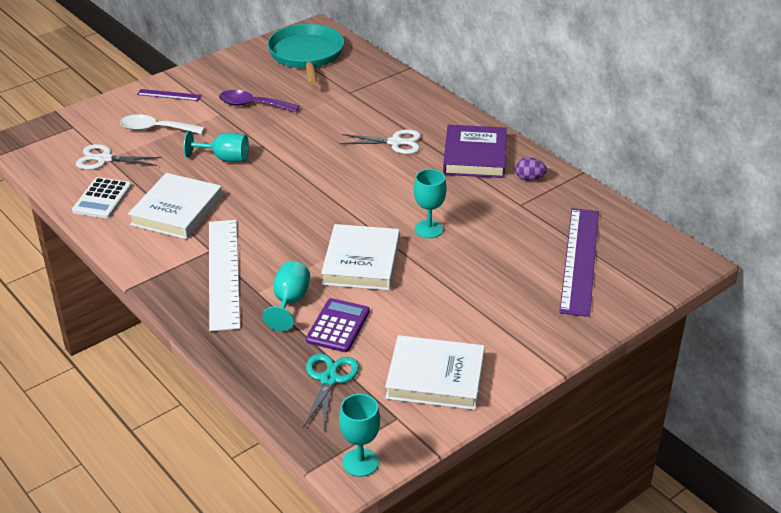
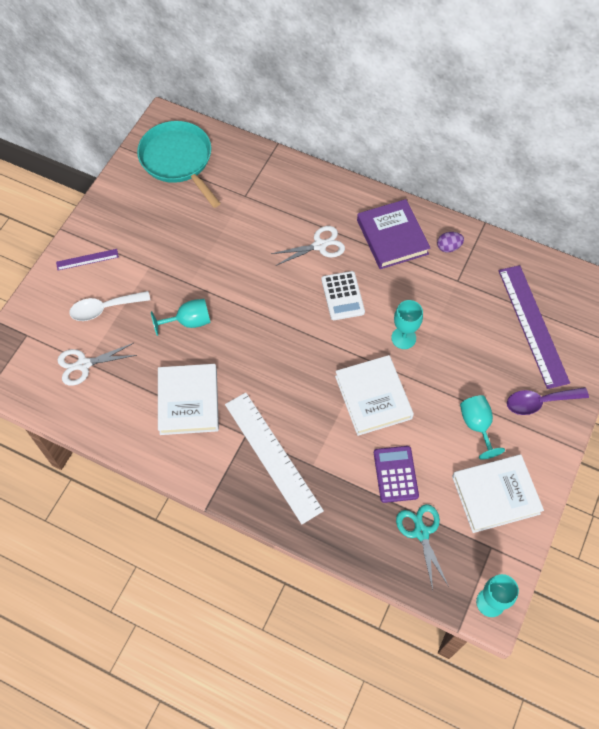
camera: 25 degrees left, 25 degrees up
(102, 199) = (115, 414): white calculator -> white calculator (342, 296)
(252, 105) = (171, 244): purple spoon -> purple spoon (539, 402)
(289, 302) = (344, 465): turquoise goblet -> turquoise goblet (477, 425)

